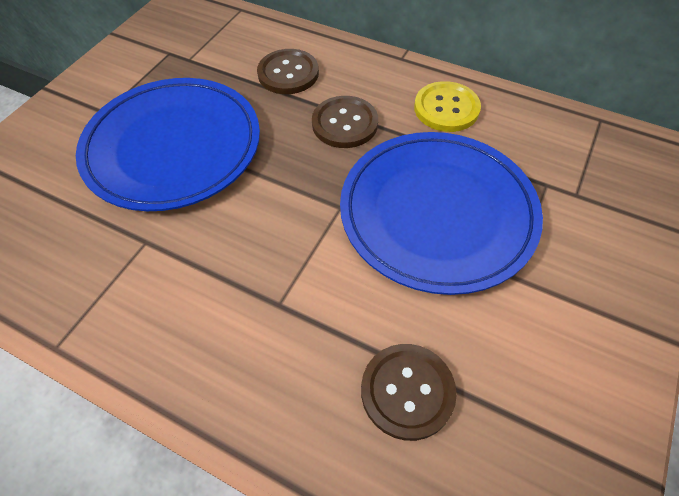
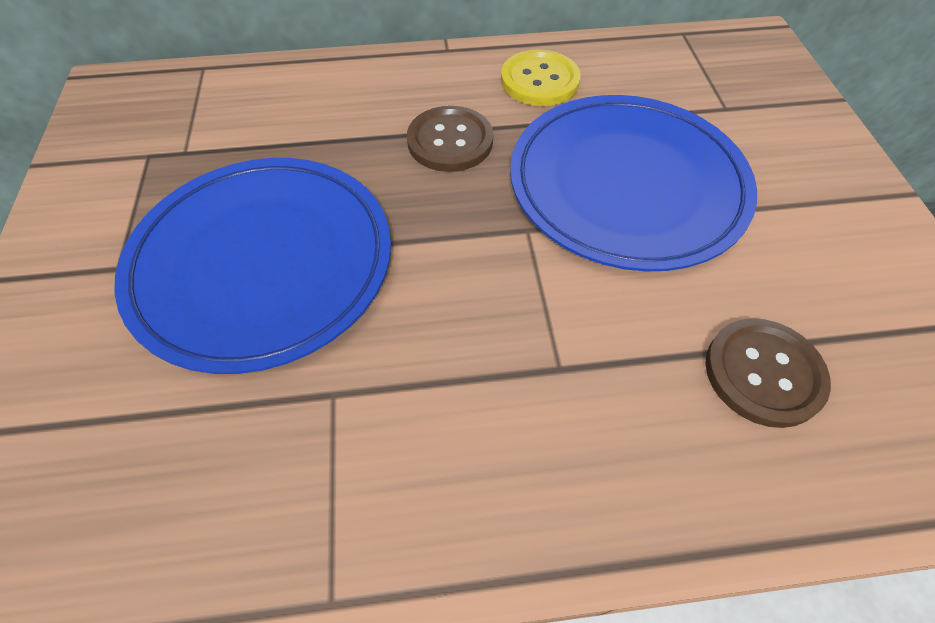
camera: 35 degrees left, 0 degrees up
(288, 73) = (333, 116): brown button -> none

